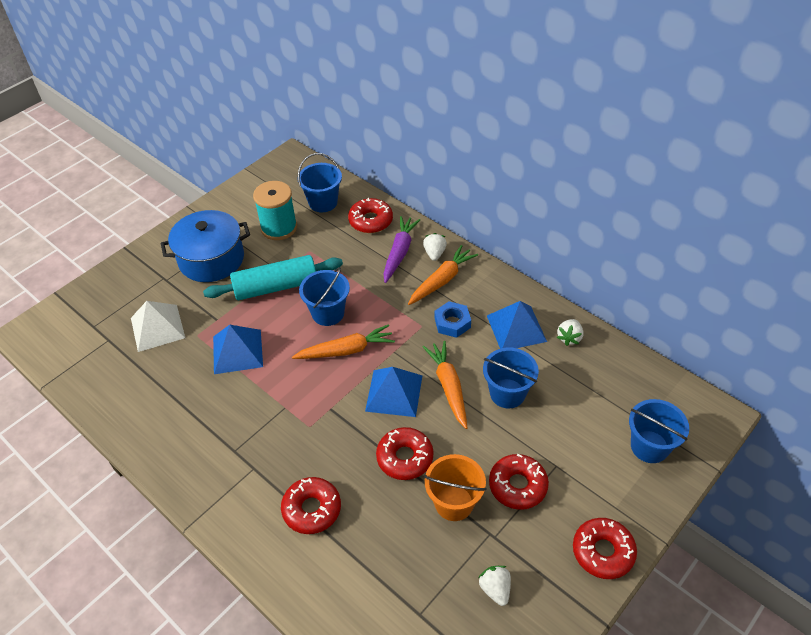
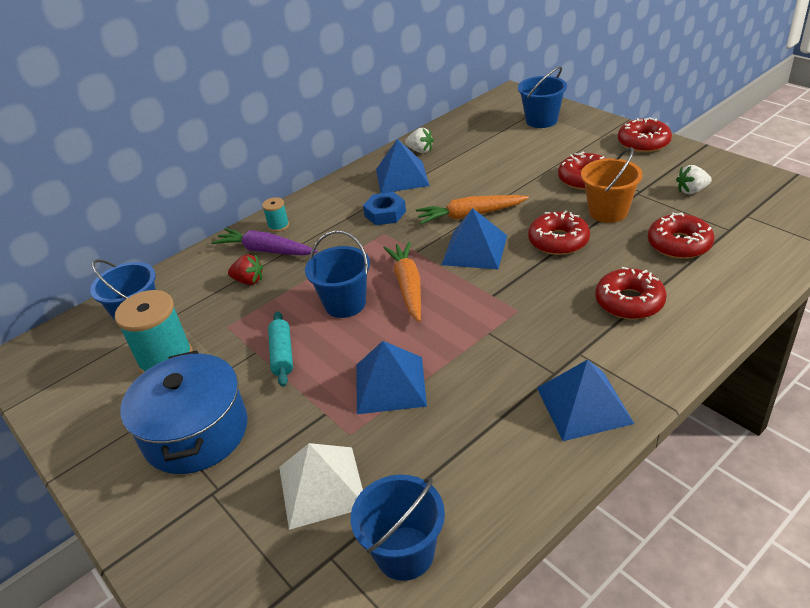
camera: 80 degrees left, 10 degrees down
(199, 469) = (584, 405): none -> blue pyramid
(276, 287) = (282, 354): turquoise rolling pin -> turquoise rolling pin, size x0.54
(361, 251) = (249, 281): none -> red strawberry
(370, 221) = (199, 274): red donut -> red donut (679, 244)
(434, 253) = (278, 226): white strawberry -> turquoise spool
(442, 280) = (322, 220): orange carrot -> none
(507, 393) = (482, 183): blue bucket -> blue bucket (405, 553)

